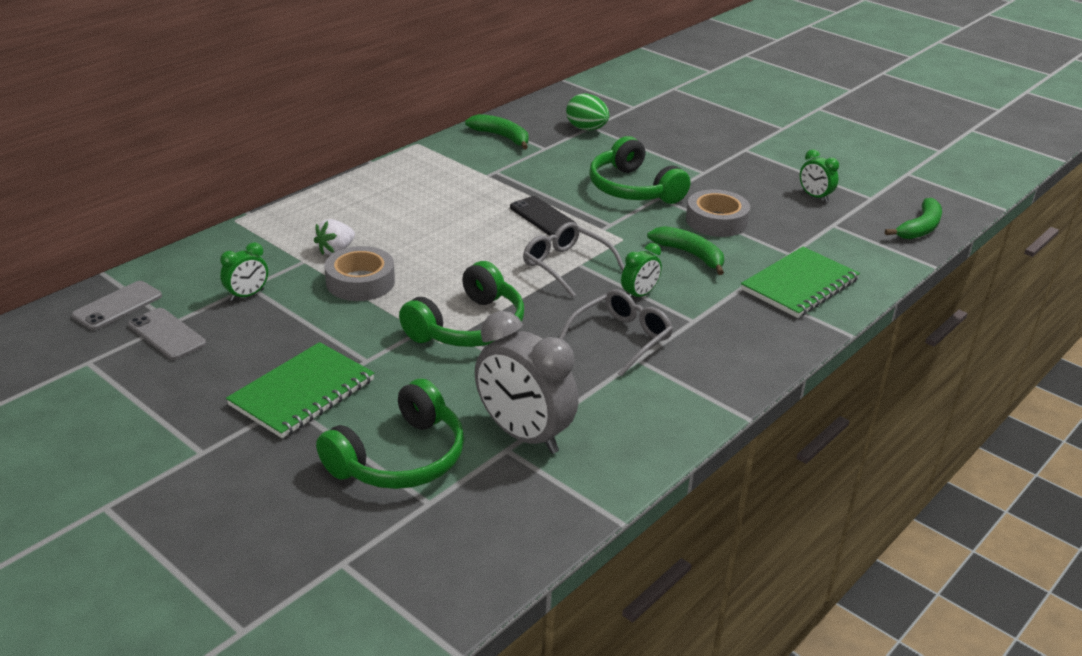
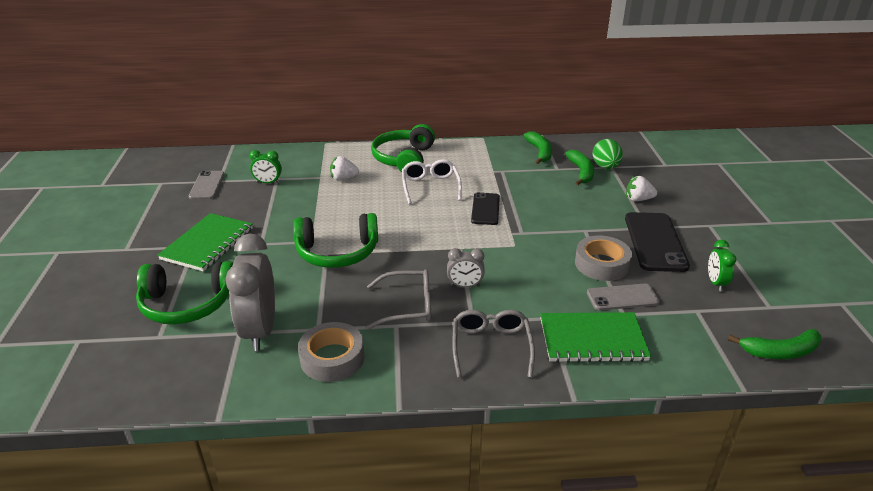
camera: 45 degrees right, 0 degrees up
(117, 306) = (212, 162): grey phone -> grey phone (622, 297)
(302, 393) = (207, 244): green notebook -> green notebook turned 60 degrees counterclockwise
(360, 282) = (327, 200): grey tape -> grey tape (332, 358)
(450, 218) = (430, 187): none -> white glasses
(566, 266) = (450, 245): grey glasses -> grey glasses (491, 347)
(633, 189) = (575, 217): green headphones -> green headphones (404, 159)
(639, 295) = (465, 286): green clock -> grey clock
(660, 149) = (638, 199): none -> white strawberry
(690, 254) = (543, 277): green banana -> green banana (581, 172)
(727, 182) = (655, 242): none -> black phone

